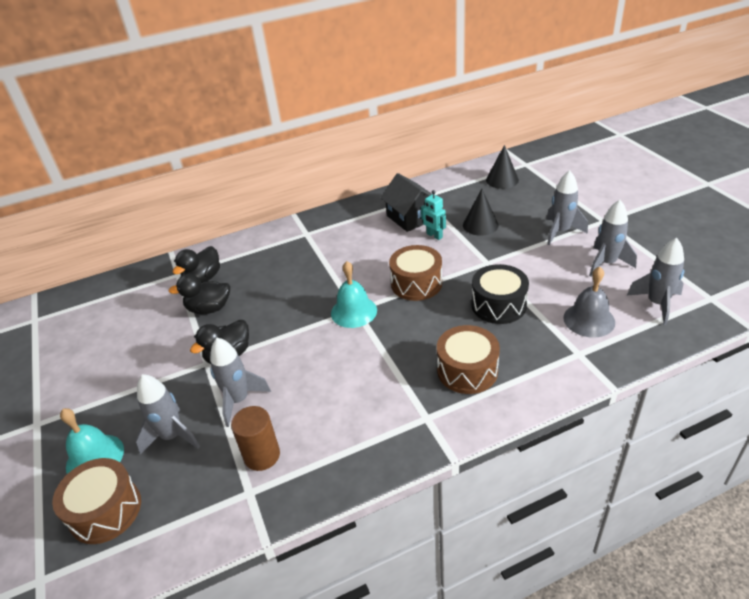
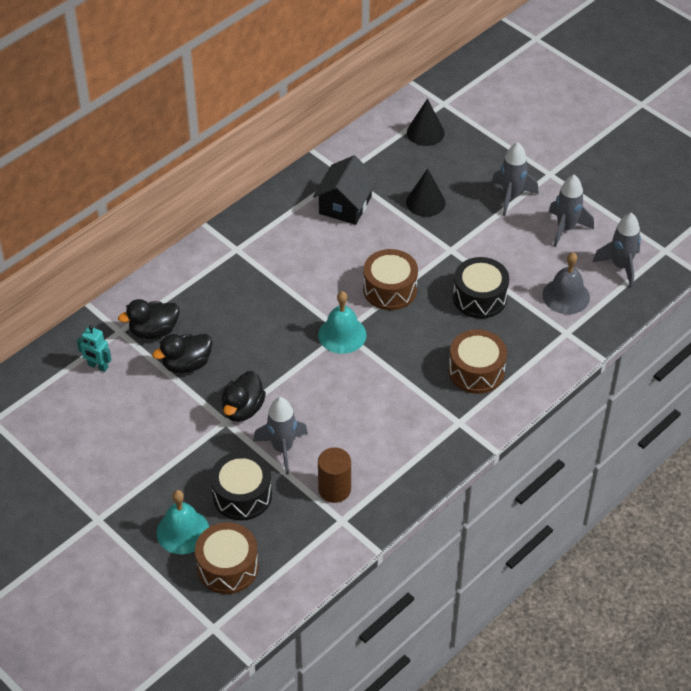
camera: 25 degrees left, 10 degrees up
(172, 436) = (242, 495): grey rocket -> black drum
(203, 279) = (154, 331): black duck -> black duck turned 60 degrees clockwise
(411, 217) = (345, 205): black house -> black house turned 75 degrees clockwise
(434, 236) = (382, 226): turquoise robot -> turquoise robot (98, 366)

